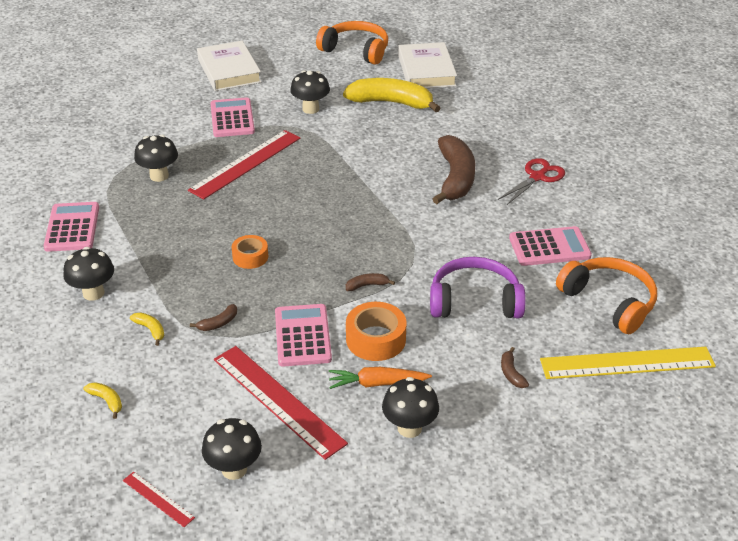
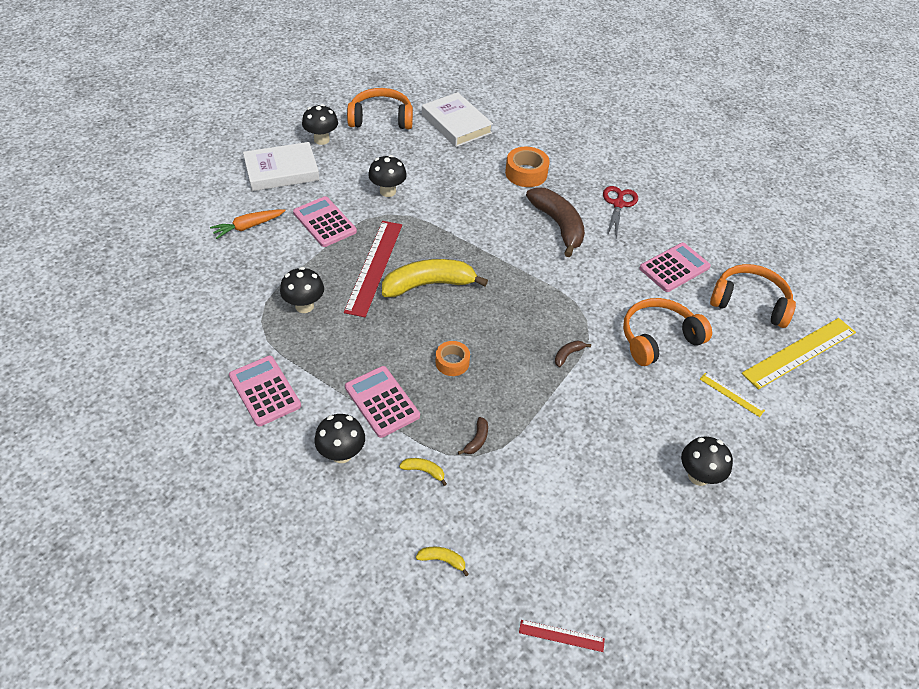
camera: 30 degrees left, 10 degrees up
(229, 70) = (281, 171): white book -> white book turned 60 degrees counterclockwise
(234, 469) = (599, 577): black mushroom -> black mushroom (321, 140)
(277, 400) = (582, 495): red ruler -> none
(302, 336) = (554, 424): pink calculator -> pink calculator (382, 402)
(375, 339) = (613, 404): orange tape -> orange tape (526, 173)
(377, 383) = (645, 445): orange carrot -> orange carrot (248, 227)
(391, 103) = (451, 165): yellow banana -> yellow banana (428, 284)
(474, 301) = (658, 338): purple headphones -> orange headphones
(511, 373) = (731, 394): brown banana -> yellow ruler

